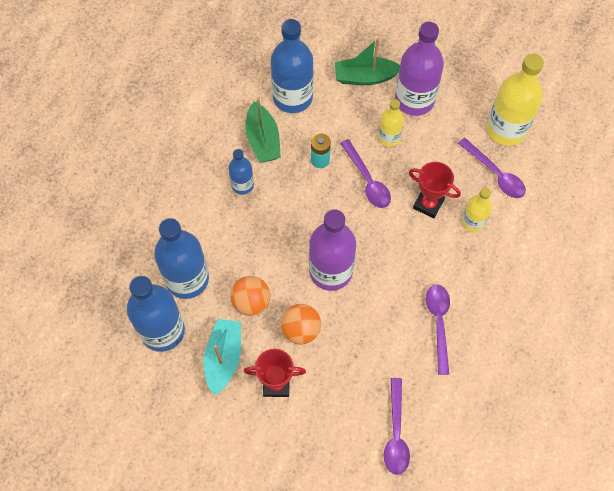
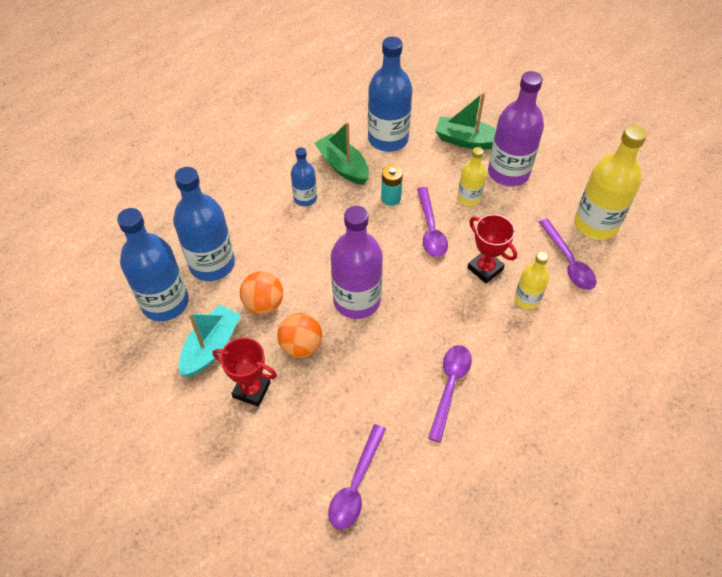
camera: 20 degrees right, 10 degrees down
(263, 140) = (343, 166): green boat -> green boat turned 135 degrees clockwise

